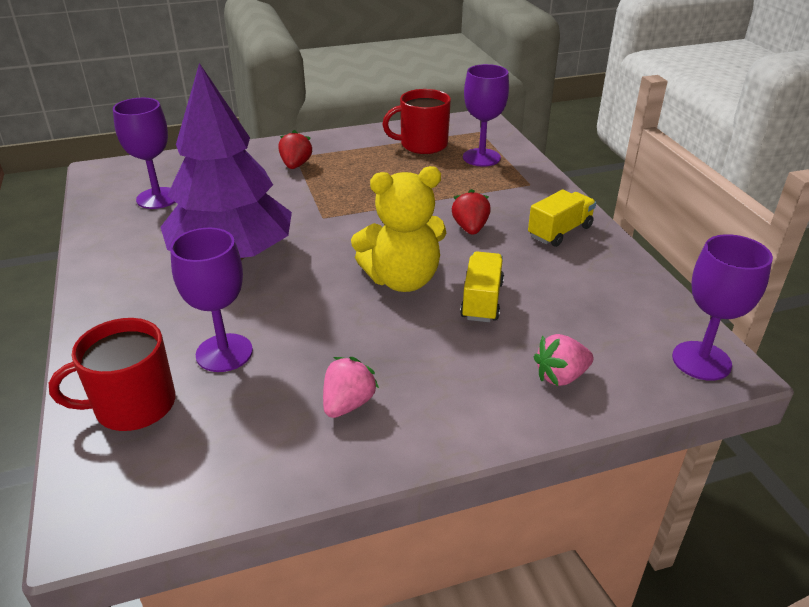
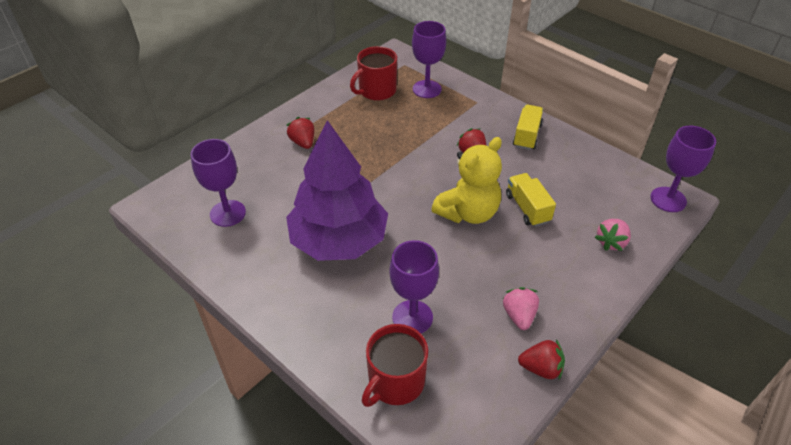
camera: 30 degrees left, 10 degrees up
(312, 472) = (541, 368): none -> red strawberry

